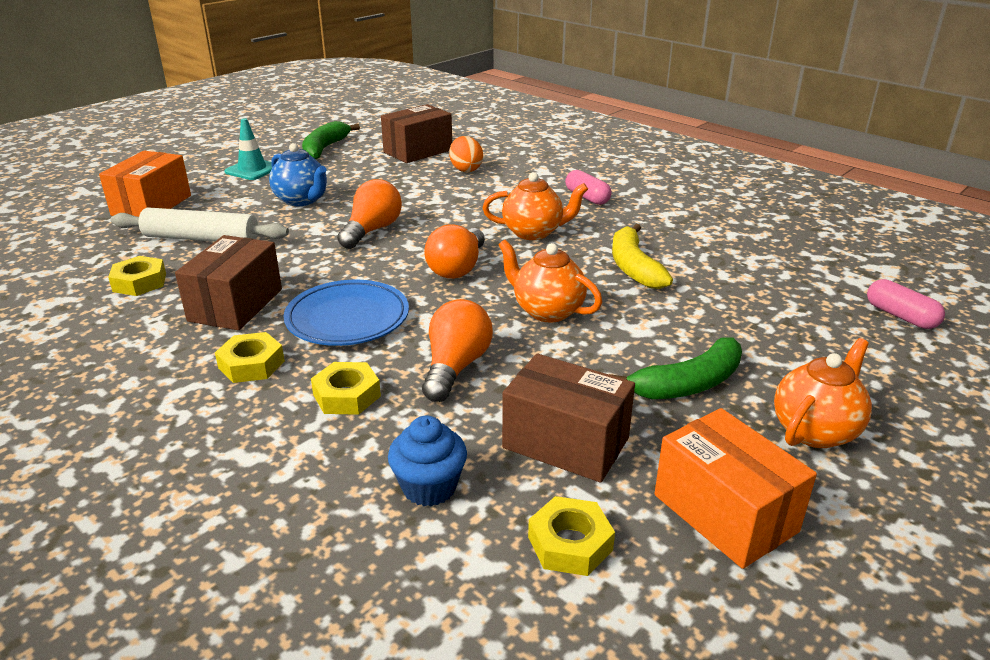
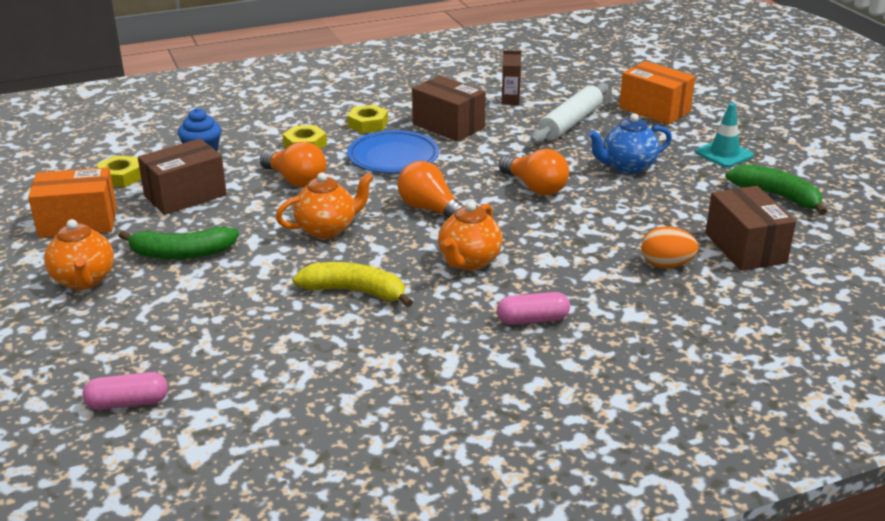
camera: 115 degrees right, 0 degrees up
(139, 282) = (510, 101): yellow nut -> brown carton
(688, 384) = (181, 253): green banana -> green banana turned 90 degrees counterclockwise

